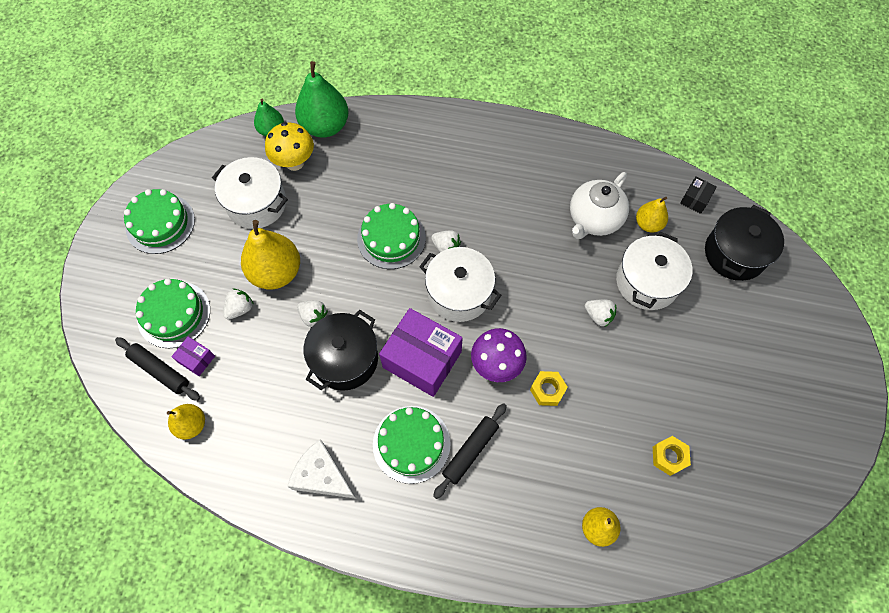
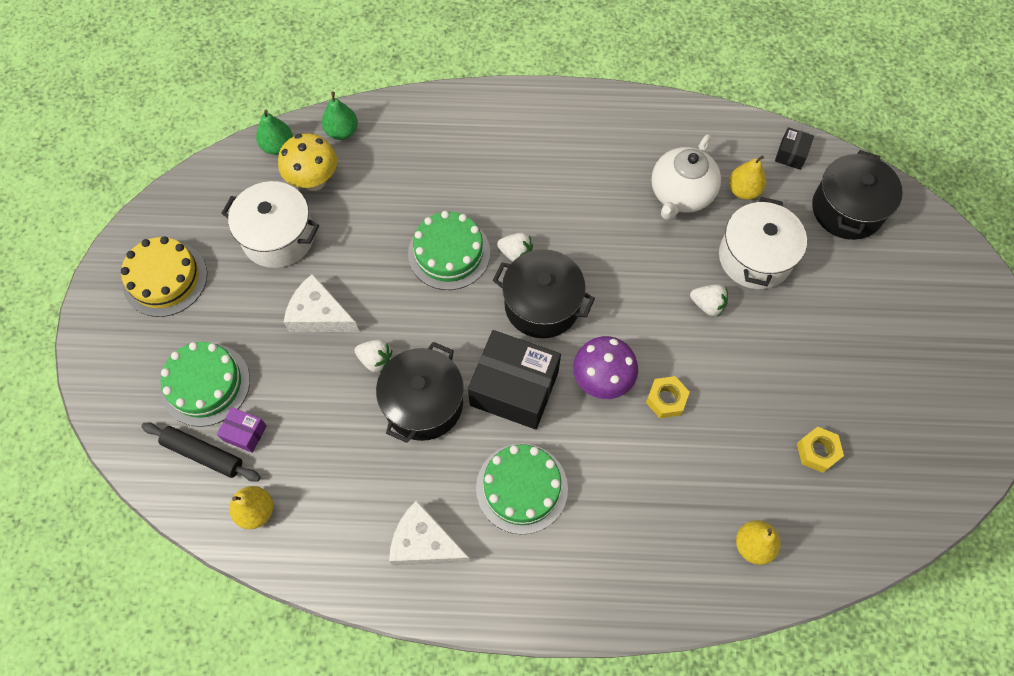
camera: 10 degrees left, 0 degrees up
(160, 223) = (165, 279): green cake -> yellow cake
(240, 308) = (285, 365): white strawberry -> none
(276, 272) = (319, 315): yellow pear -> white cheese
(325, 126) = (342, 132): green pear -> green pear, size x0.56
(422, 359) = (514, 388): purple box -> black box
(459, 293) = (542, 305): white pot -> black pot
(470, 451) = (591, 484): black rolling pin -> none

